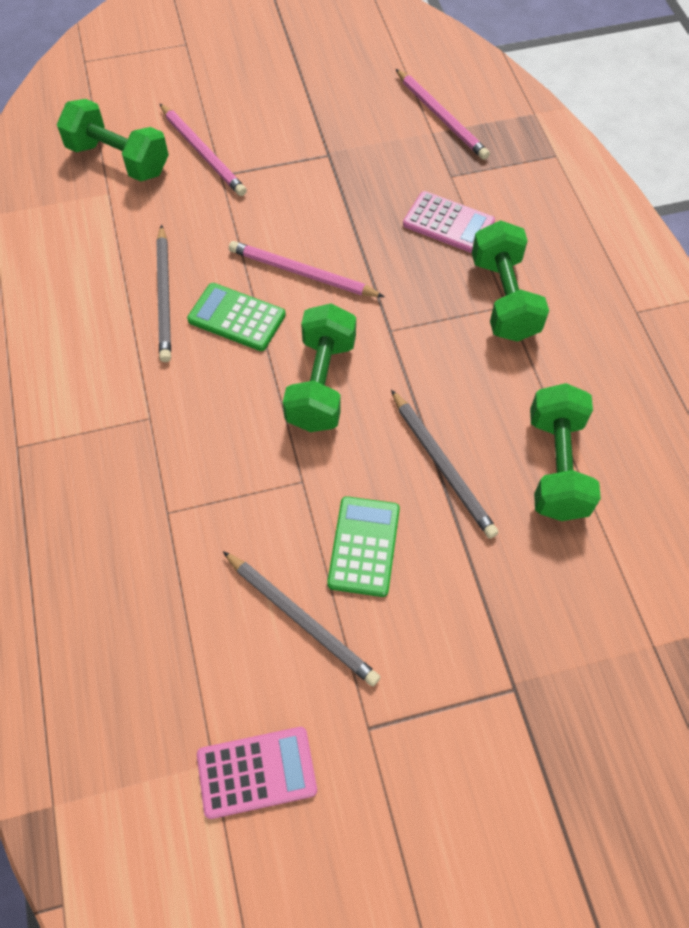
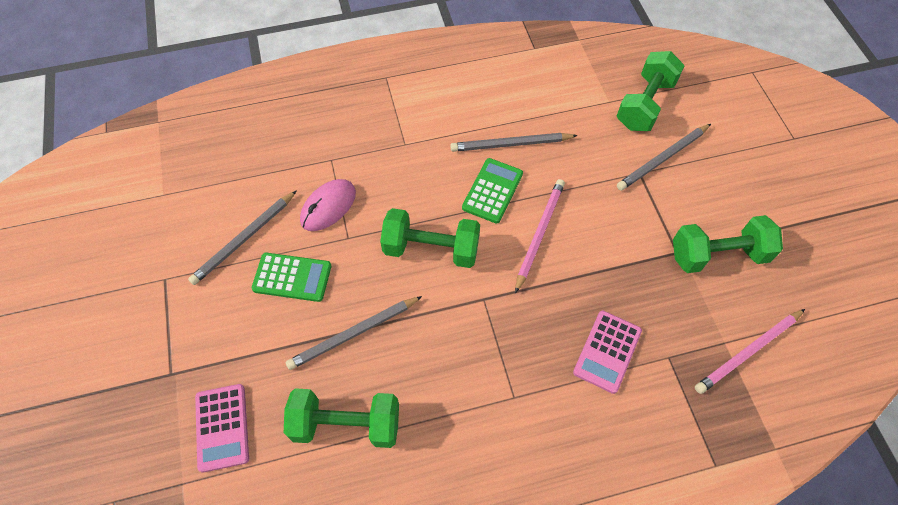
camera: 90 degrees right, 0 degrees up
(203, 152) = (663, 159): pink pencil -> grey pencil
(250, 509) = (328, 207): none -> pink mouse
(257, 772) = (152, 217): pink calculator -> pink calculator (222, 427)
(504, 299) = (521, 395): green dumbbell -> green dumbbell (718, 255)

